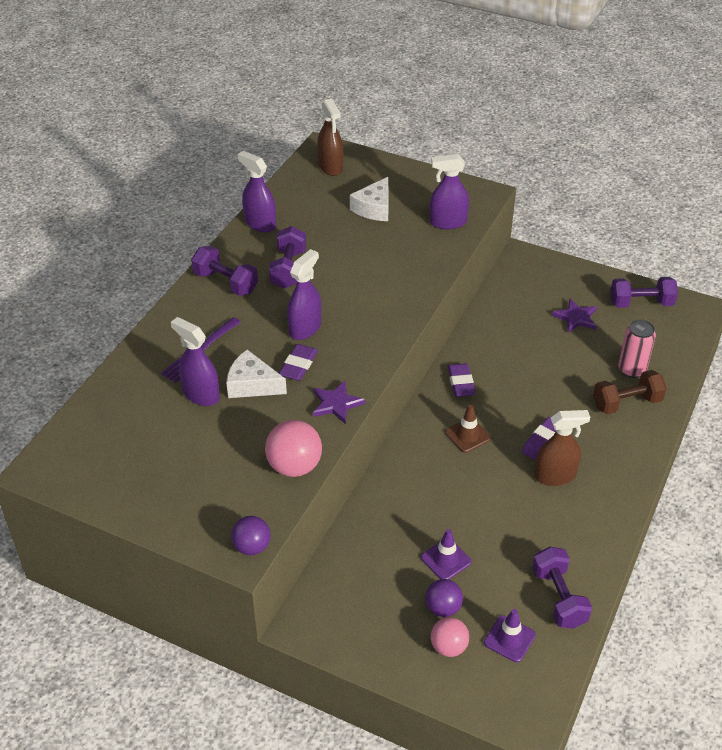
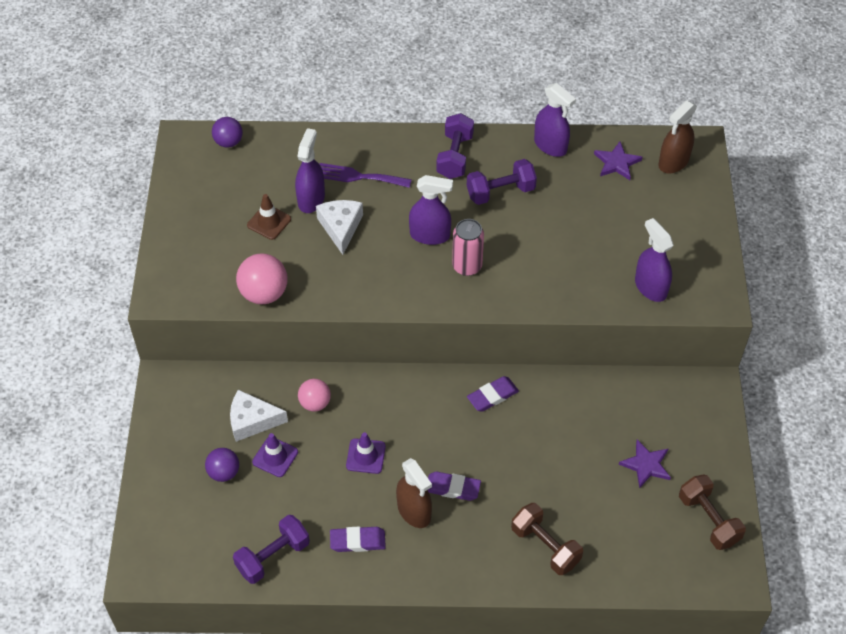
camera: 65 degrees right, 10 degrees up
(252, 547) = (169, 300): purple ball -> purple ball (228, 142)
(260, 224) = (550, 145): purple spray bottle -> purple spray bottle turned 120 degrees clockwise
(298, 365) = (381, 249): purple eraser -> purple eraser (357, 541)
(336, 404) = (349, 294): purple star -> purple star (617, 163)
(374, 208) = (632, 220): white cheese -> white cheese (252, 421)
(448, 647) = (187, 490): pink ball -> pink ball (315, 403)
(467, 435) = (427, 424): brown traffic cone -> brown traffic cone (269, 222)
(509, 639) = (213, 532): purple traffic cone -> purple traffic cone (365, 456)
(632, 369) = (597, 538): pink can -> pink can (467, 266)
(641, 303) = (708, 519): purple dumbbell -> brown dumbbell

